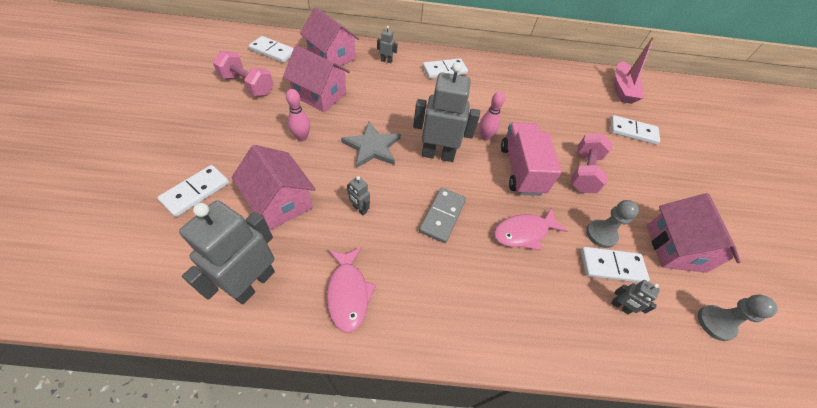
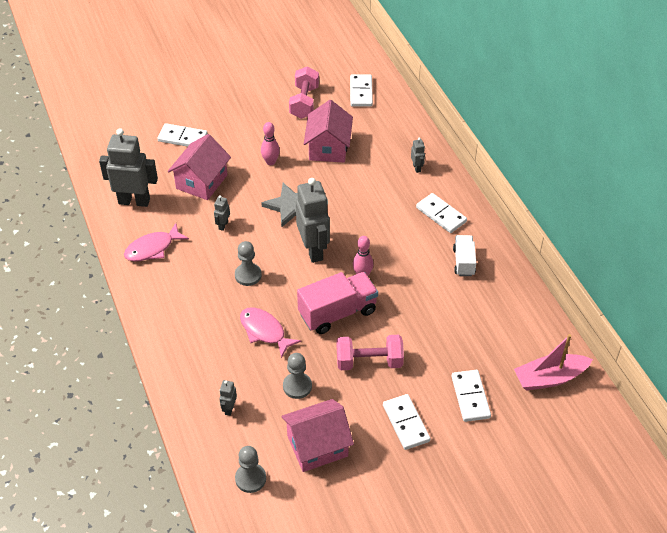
camera: 70 degrees right, 5 degrees down
(331, 57) = (388, 130): pink house -> none
(442, 216) = (248, 275): grey domino -> grey pawn
(499, 80) = (463, 262): none -> white truck
(612, 266) = (266, 398): white domino -> white domino (405, 423)

